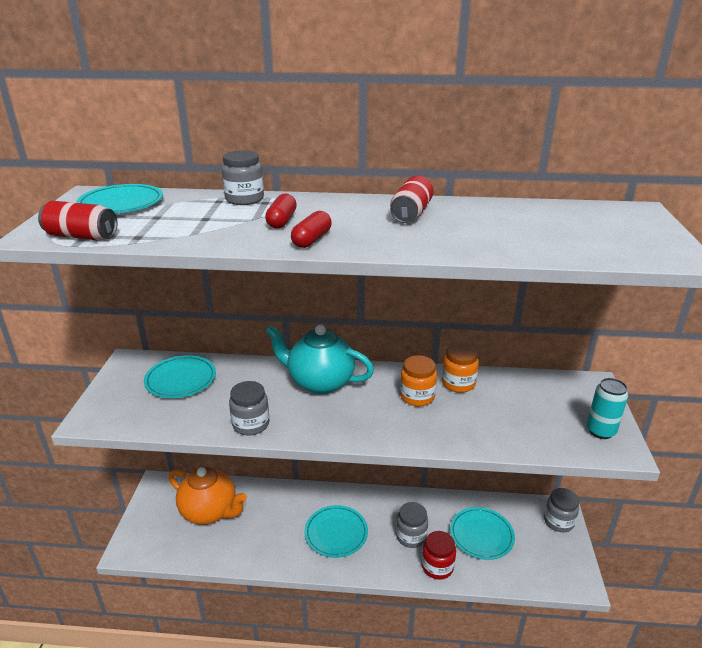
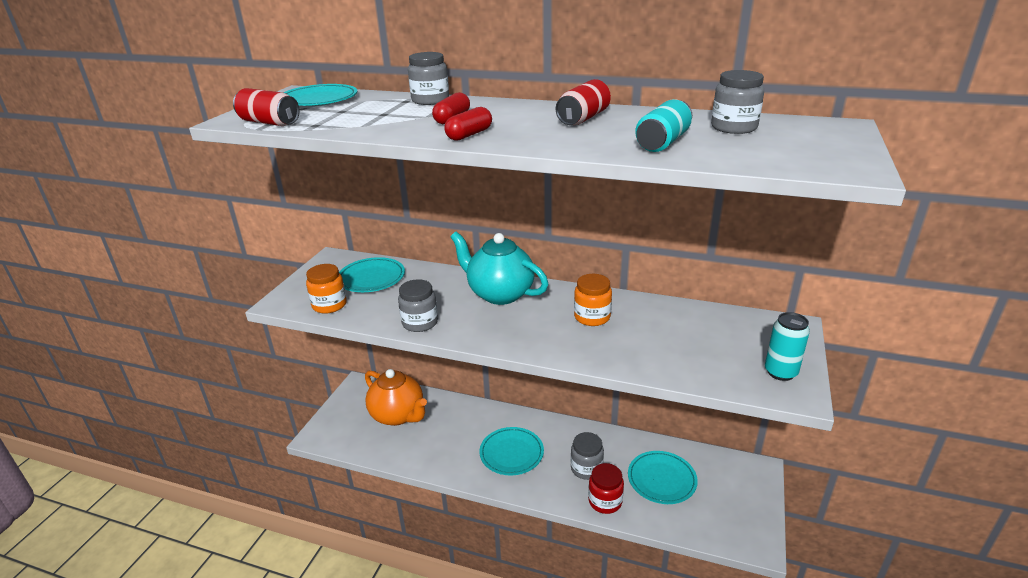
camera: 15 degrees right, 0 degrees up
(458, 383) = (640, 310): orange jar -> orange jar (329, 305)
(501, 238) = (662, 142): none -> turquoise can
(558, 521) = (753, 480): grey jar -> grey jar (734, 128)

